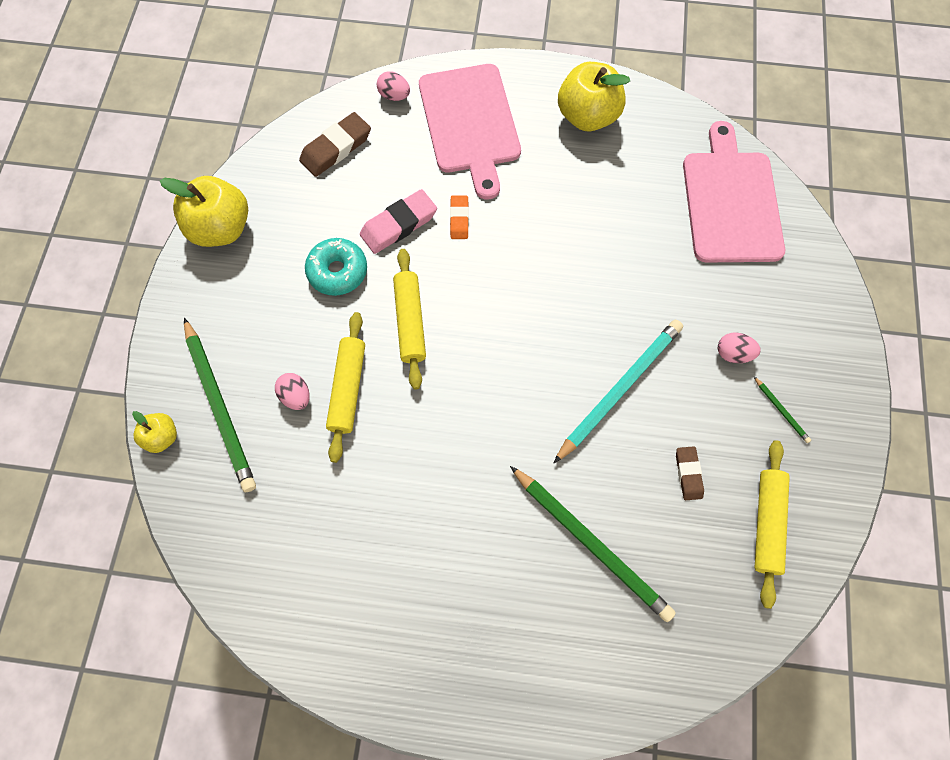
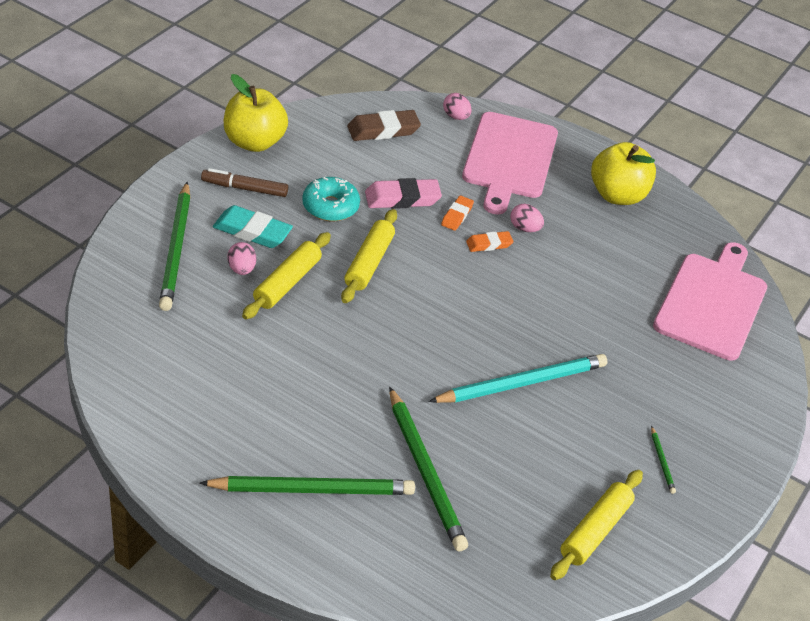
camera: 20 degrees right, 25 degrees down
(162, 437) = (118, 248): yellow apple -> none
(244, 293) = (244, 188): none -> brown marker
(281, 343) = (252, 231): none -> turquoise eraser
(504, 625) = (312, 489): none -> green pencil
(506, 238) = (489, 244): none -> orange eraser
(688, 474) = (545, 465): brown eraser -> none
(733, 354) = (643, 404): pink egg -> pink egg (524, 228)

